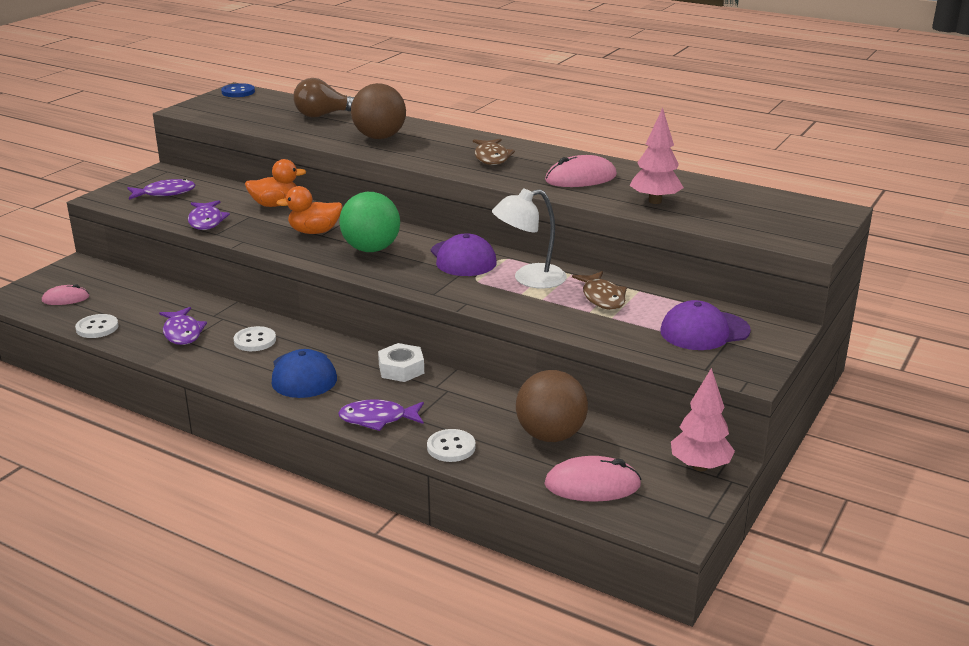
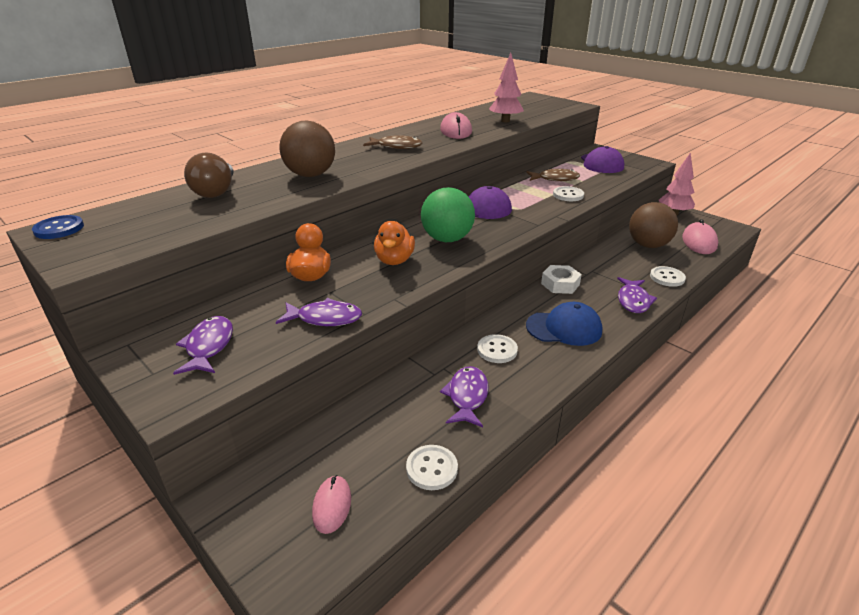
camera: 75 degrees left, 5 degrees up
(182, 333) = (467, 396): purple fish -> purple fish turned 75 degrees counterclockwise
(529, 279) = (522, 193): white lamp -> none
(543, 308) = (568, 195): none -> white button

